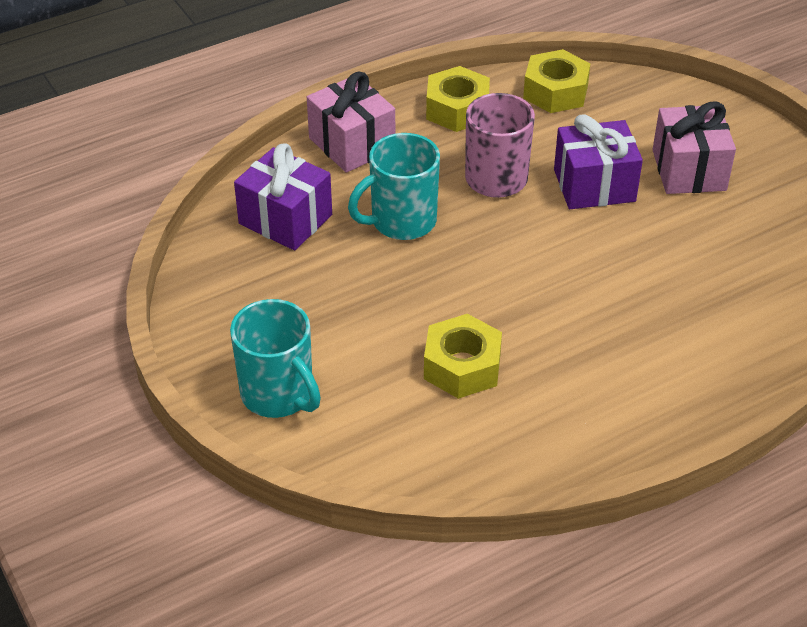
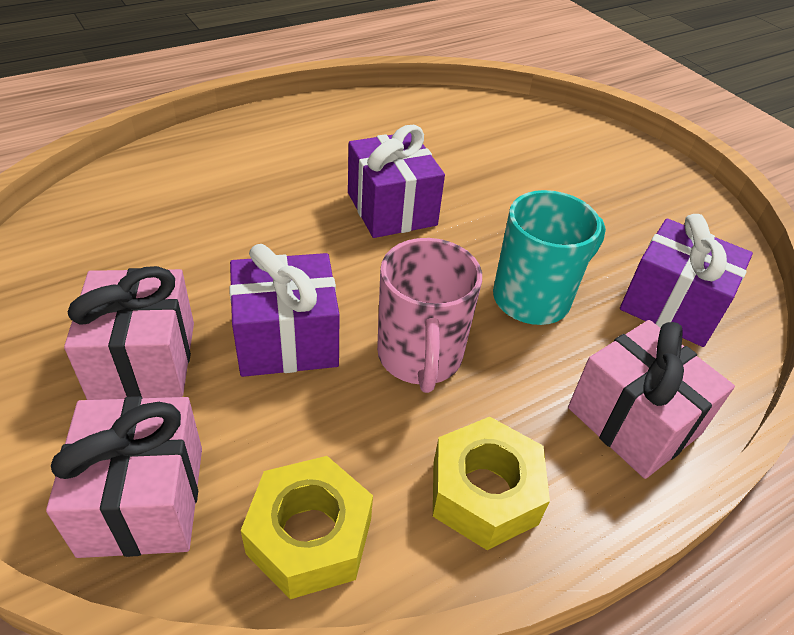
camera: 175 degrees right, 0 degrees up
(278, 394) = (601, 152): turquoise mug -> none
(462, 366) = (451, 162): yellow nut -> none
(524, 302) = (392, 209): none -> purple gift
(651, 104) = (143, 499): none -> pink gift

